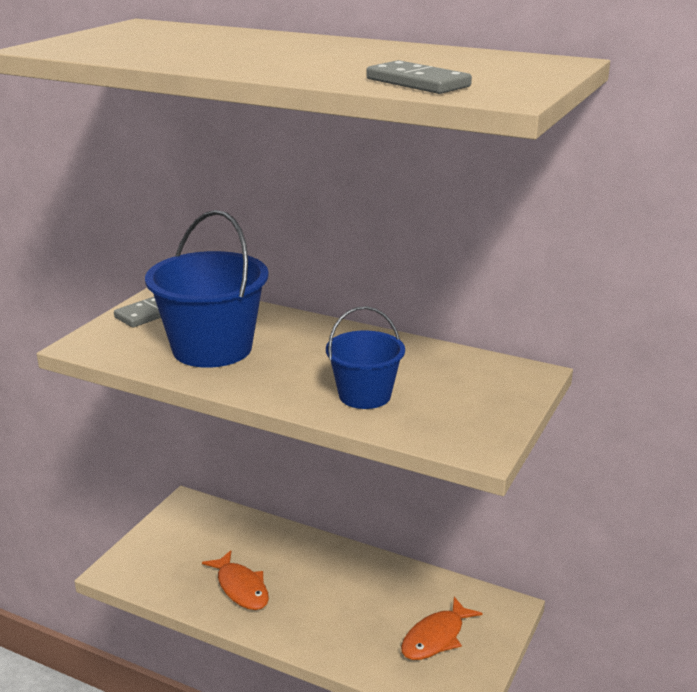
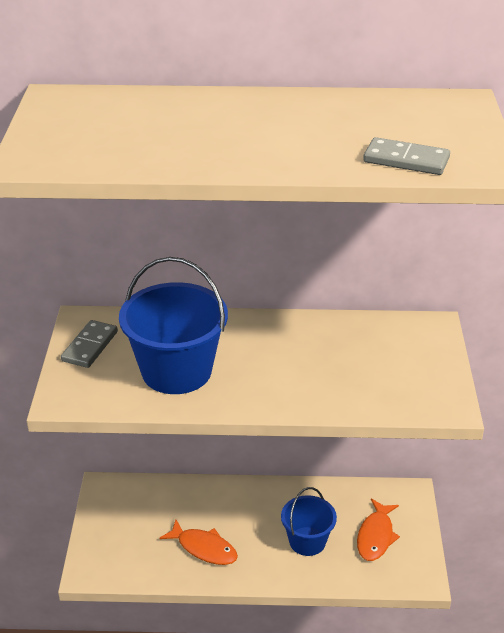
camera: 25 degrees left, 10 degrees up
(365, 395) = (334, 383): blue bucket -> blue bucket (307, 541)

